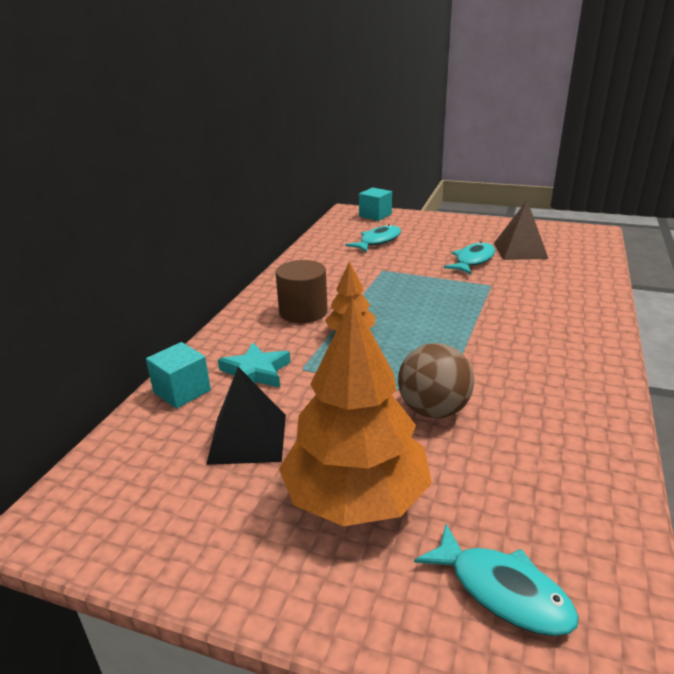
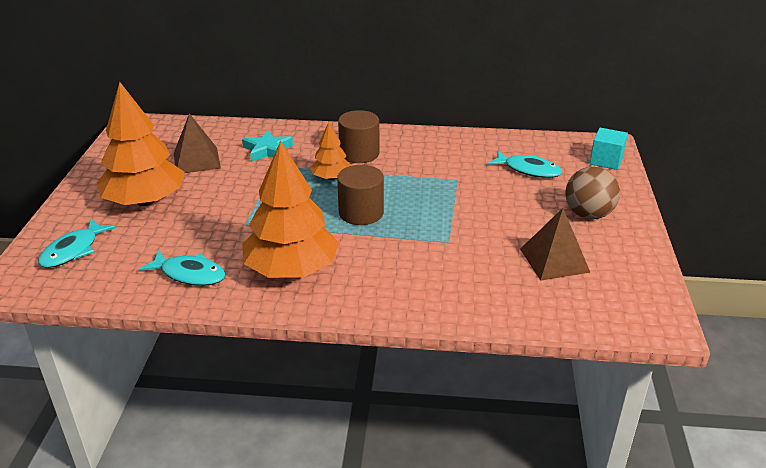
camera: 75 degrees right, 5 degrees up
(182, 391) = (242, 131): turquoise cube -> none
(248, 438) = (196, 160): black pyramid -> brown pyramid
(432, 321) = (361, 213): none -> brown cylinder
(433, 410) = (229, 221): brown ball -> brown ball (588, 214)
(473, 261) = (506, 229): turquoise fish -> turquoise fish (189, 274)
(543, 369) = (292, 269): none -> orange tree

